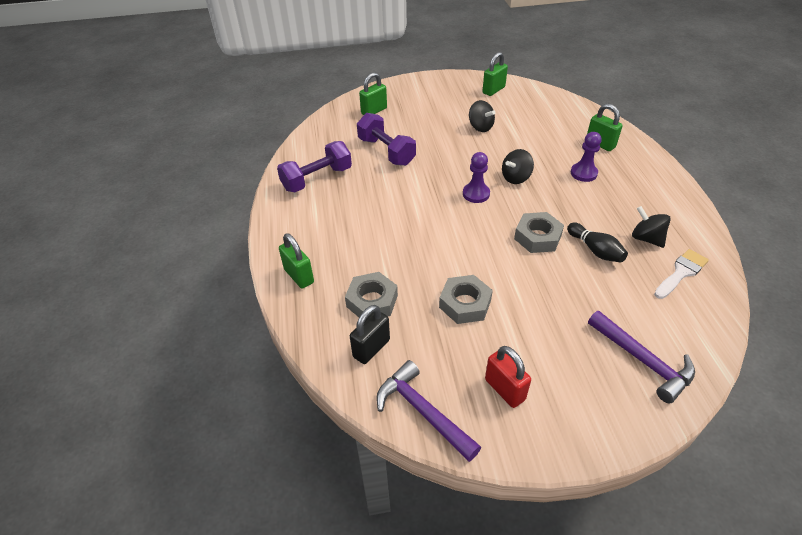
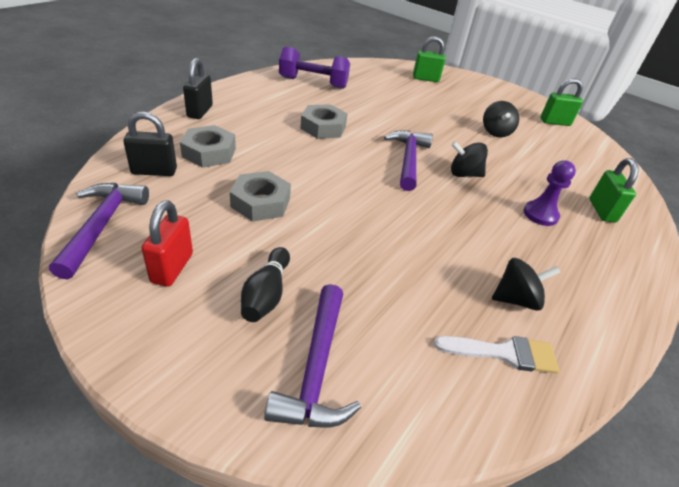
camera: 40 degrees right, 5 degrees down
(299, 276) = (200, 111): green padlock -> black padlock
(386, 151) = (389, 99): purple dumbbell -> none
(476, 194) = (408, 159): purple pawn -> purple hammer
(537, 237) = (404, 216): grey nut -> grey nut (323, 127)
(595, 250) = (441, 263): black bowling pin -> black bowling pin (266, 294)
(646, 238) = (516, 299): black spinning top -> black spinning top turned 75 degrees clockwise

